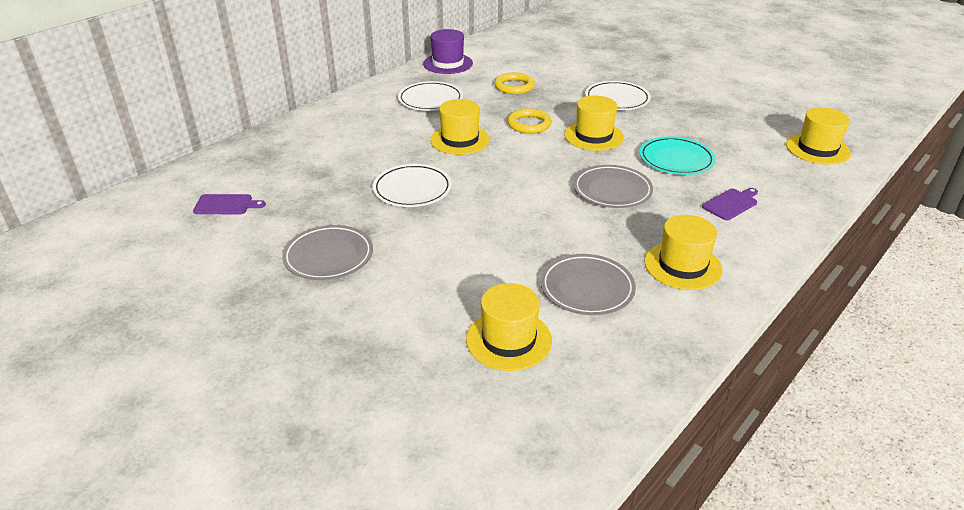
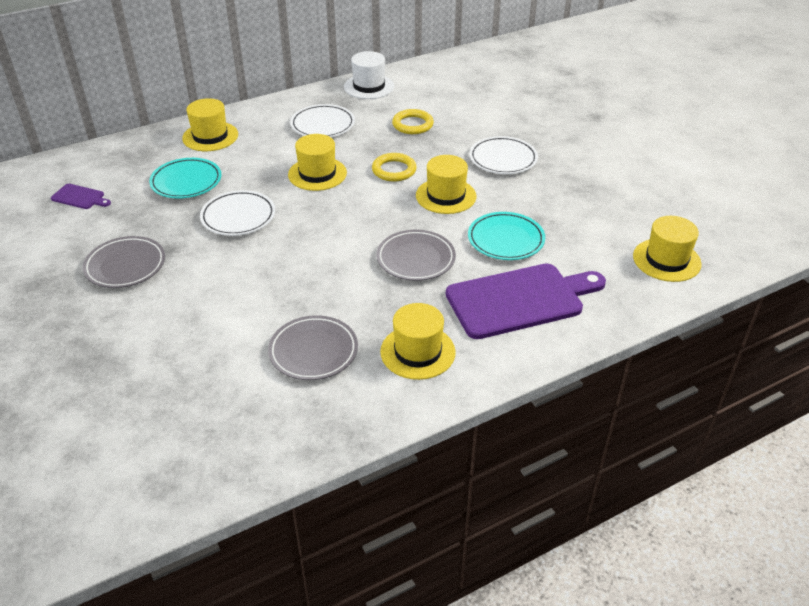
camera: 20 degrees right, 5 degrees up
(333, 170) = (186, 182): none -> turquoise plate
(448, 63) = (369, 86): purple hat -> white hat
(509, 340) = (211, 380): yellow hat -> yellow hat (210, 136)
(731, 204) = (520, 300): purple cutting board -> purple cutting board, size x2.30

